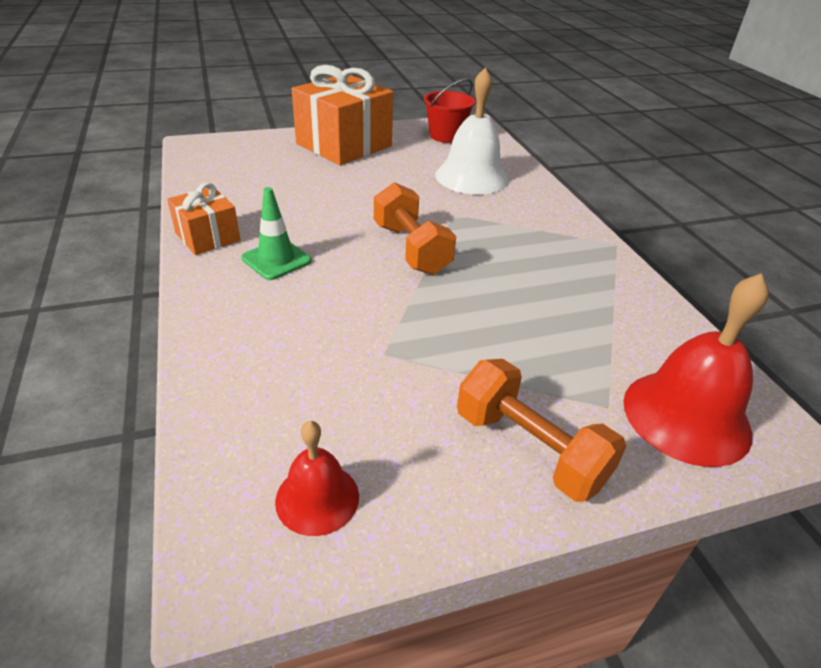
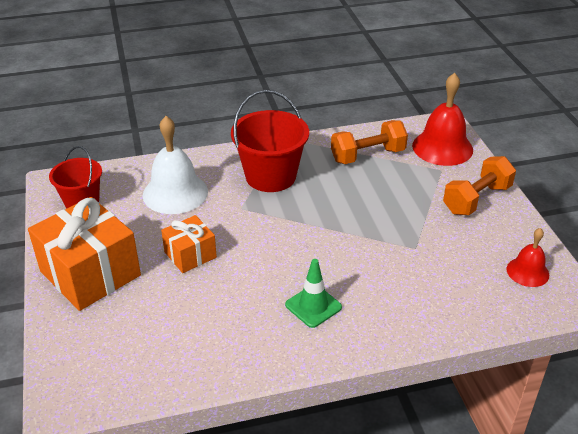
camera: 85 degrees left, 0 degrees up
(207, 237) = (279, 355): orange gift -> orange gift (190, 255)
(411, 249) = (294, 232): orange dumbbell -> orange dumbbell (368, 155)
(523, 233) = (270, 176): none -> red bucket

